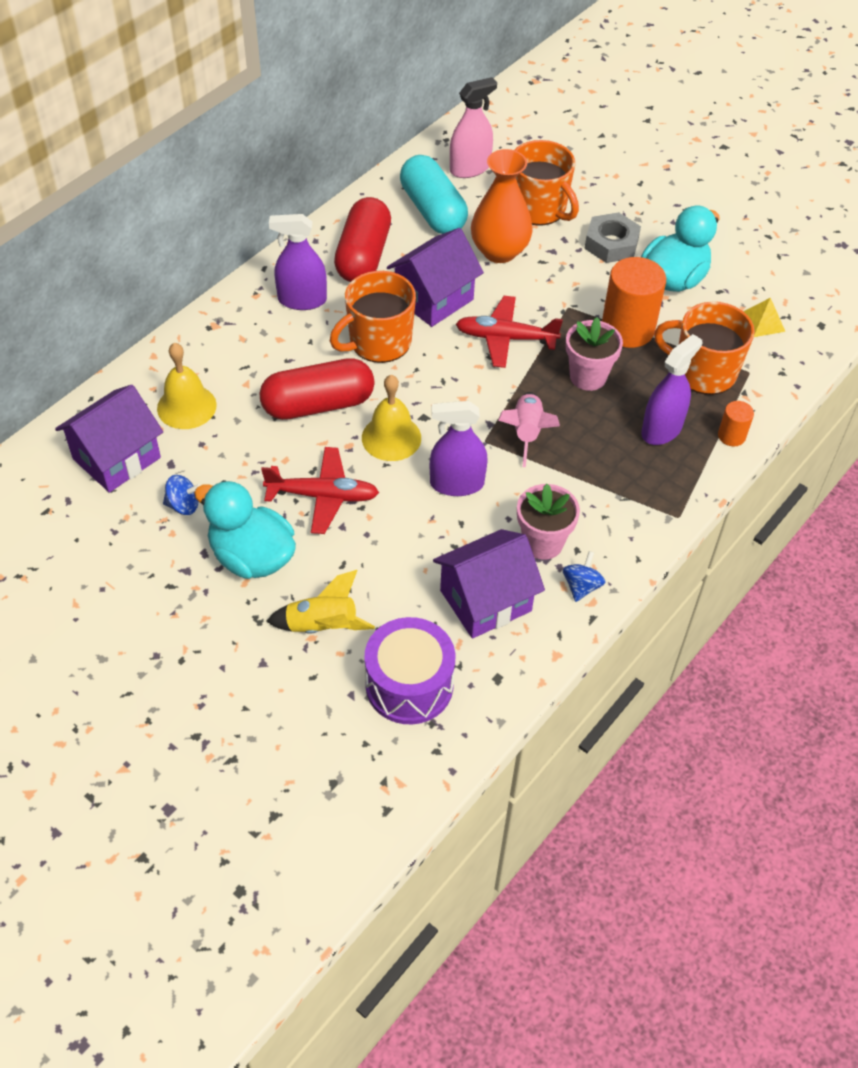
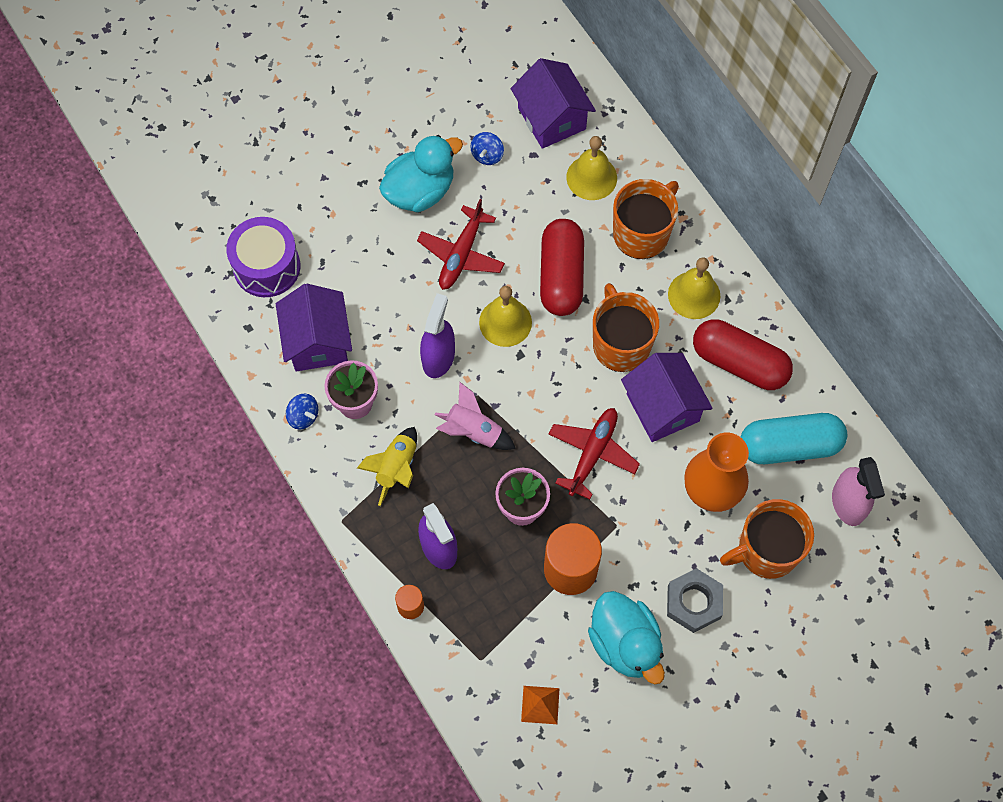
camera: 110 degrees right, 15 degrees up
(302, 300) = (694, 295): purple spray bottle -> yellow bell
(322, 626) = (339, 223): yellow rocket -> yellow rocket (396, 468)
(703, 371) = (494, 616): orange mug -> orange mug (642, 233)
(762, 322) = (540, 705): yellow pyramid -> orange pyramid

